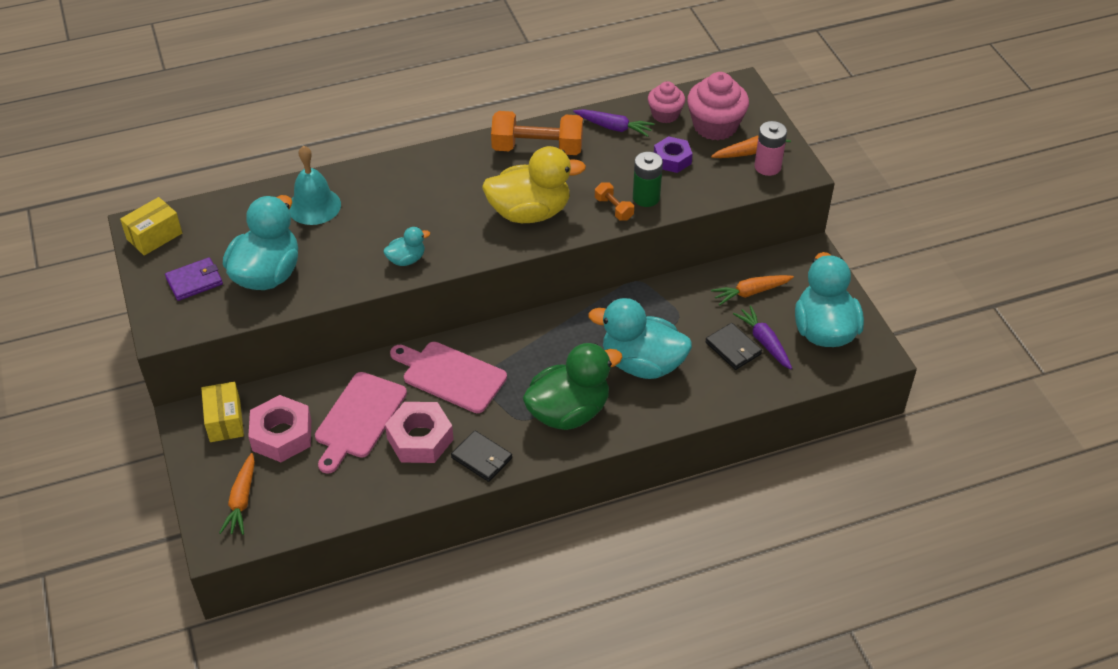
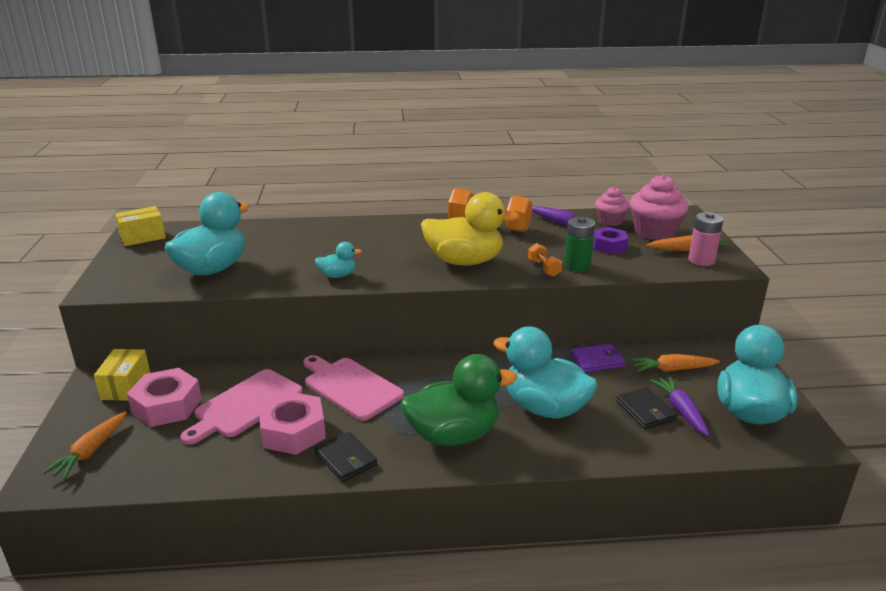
camera: 15 degrees right, 20 degrees down
(194, 281) = (150, 265): purple wallet -> purple wallet (597, 361)
(314, 206) = (282, 236): turquoise bell -> none

